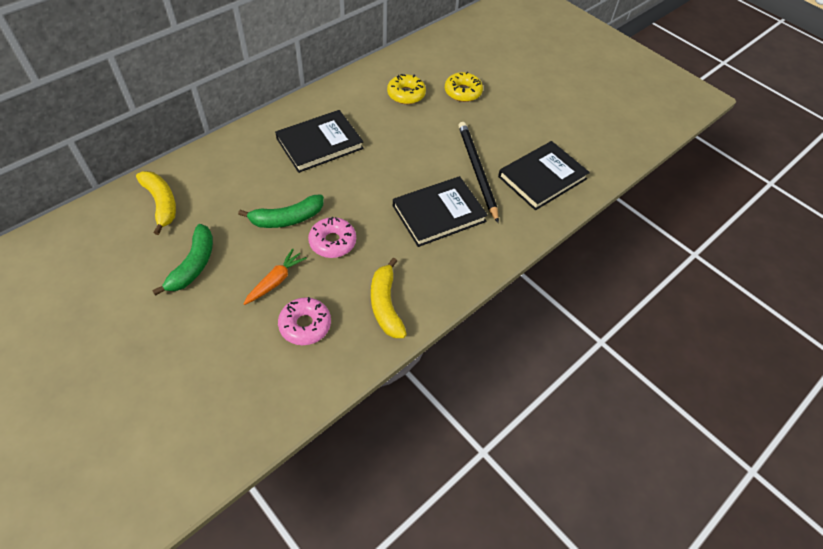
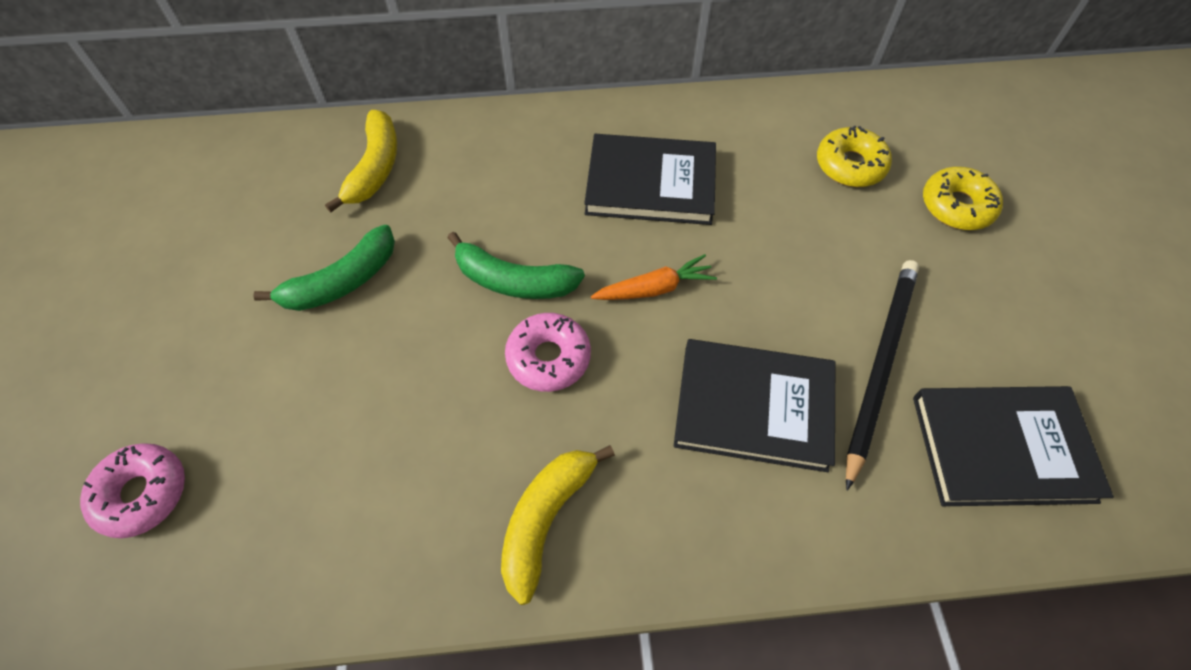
camera: 40 degrees right, 5 degrees up
(276, 281) = (423, 372): orange carrot -> orange carrot (655, 288)
(305, 325) = (406, 473): pink donut -> pink donut (142, 494)

